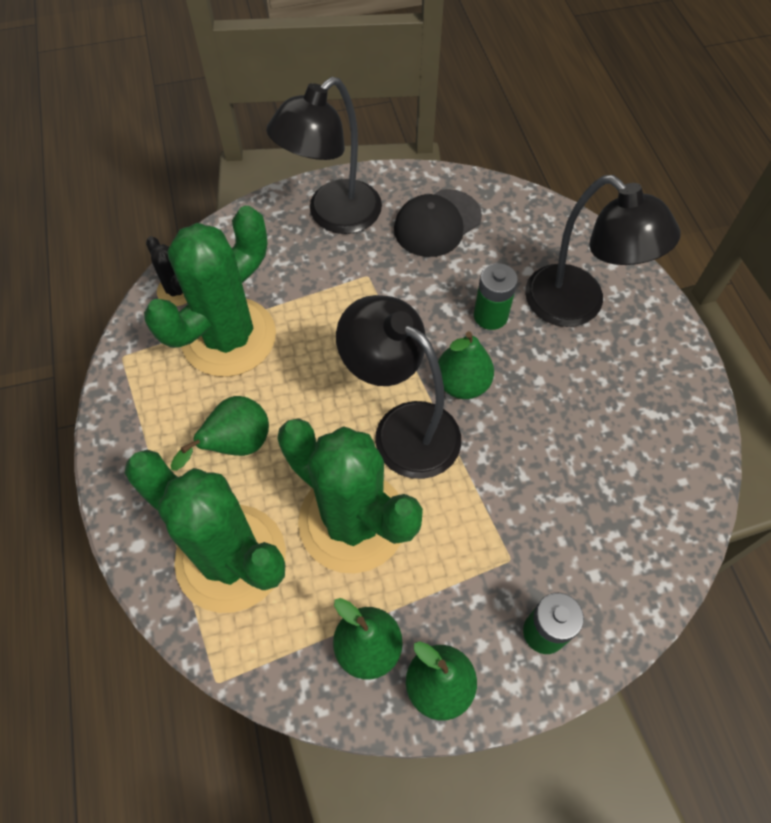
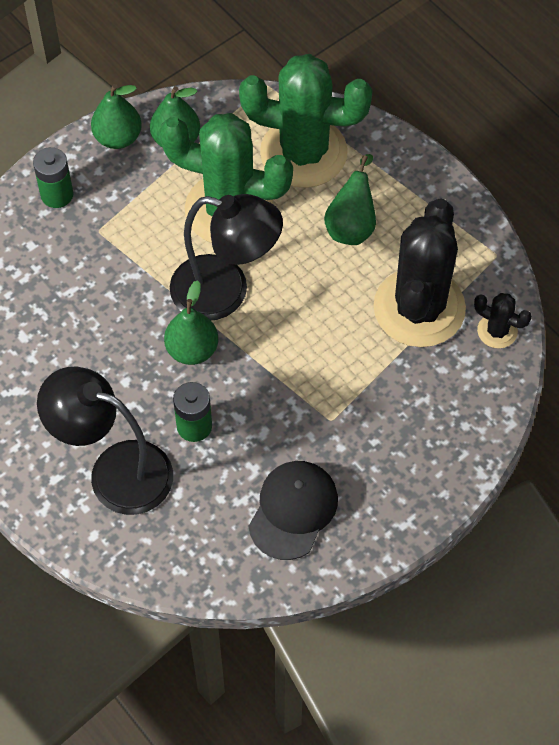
camera: 155 degrees right, 0 degrees up
(229, 337) = (419, 308): green cactus -> black cactus
(333, 216) = (403, 474): black lamp -> none

